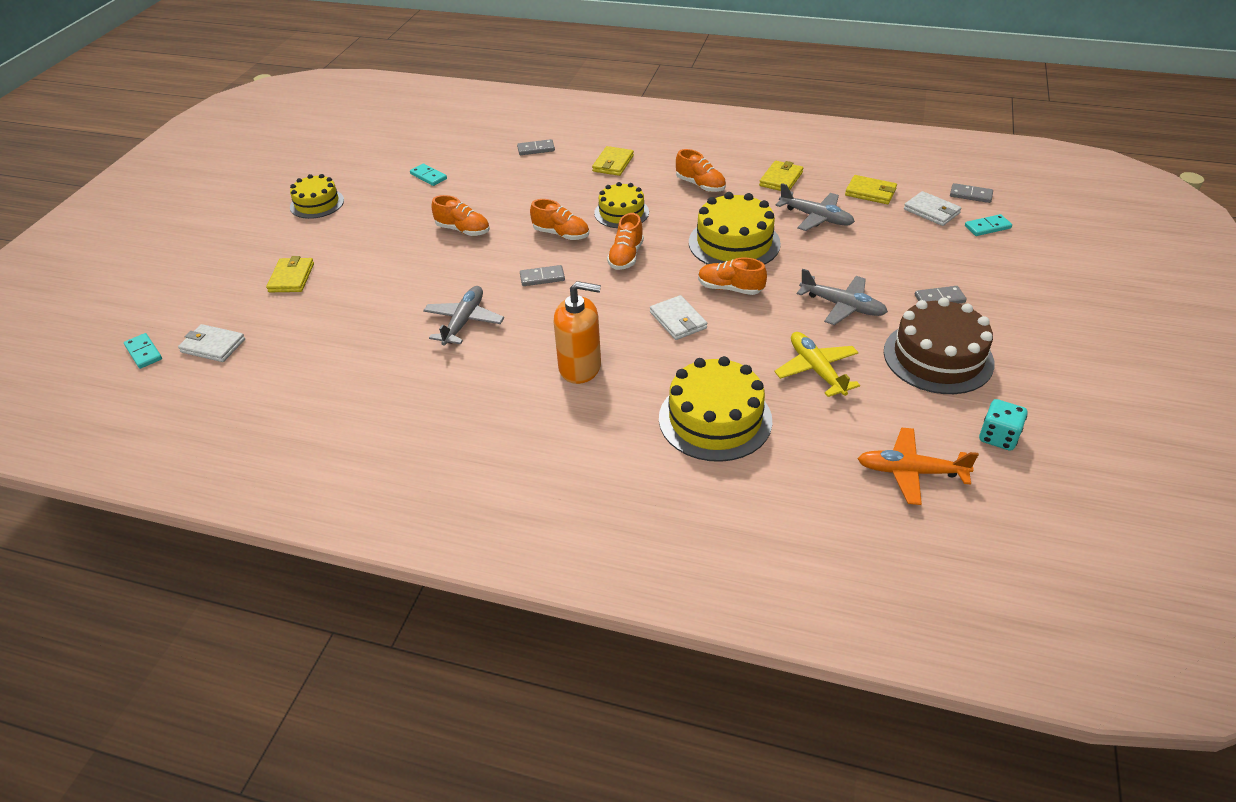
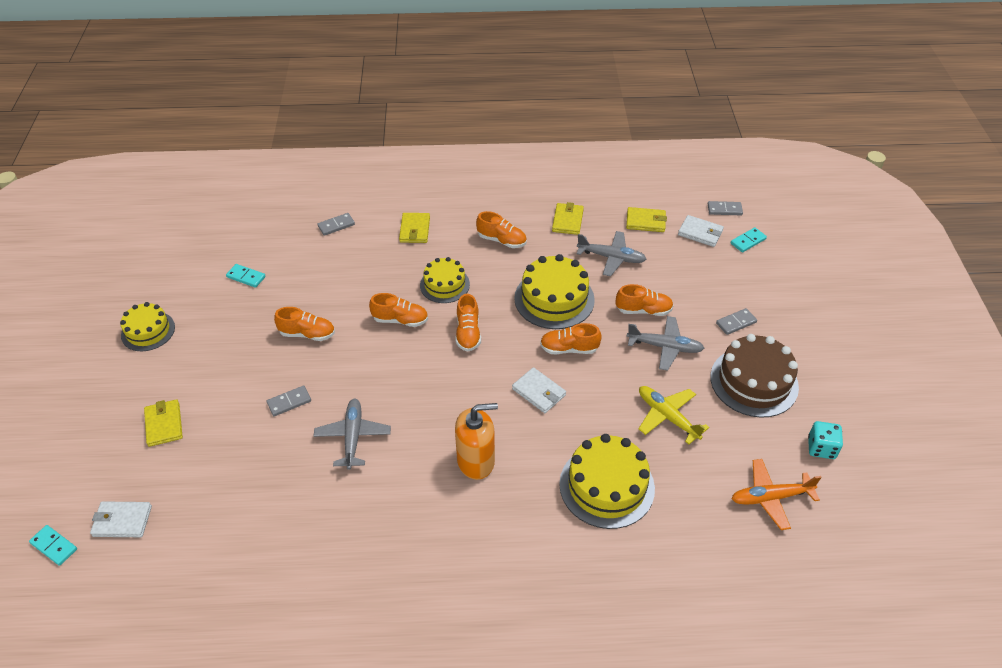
camera: 20 degrees left, 5 degrees up
(542, 278) = (403, 372): grey domino -> grey domino (289, 402)
(832, 269) = (643, 310): none -> orange shoe

